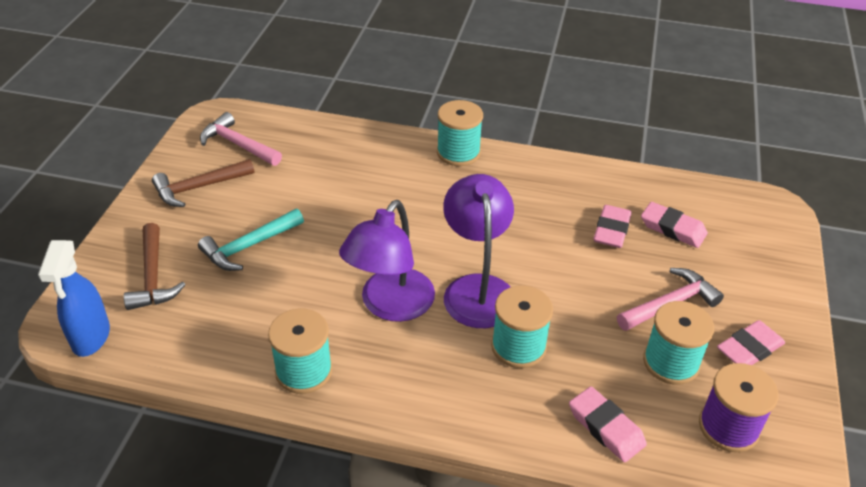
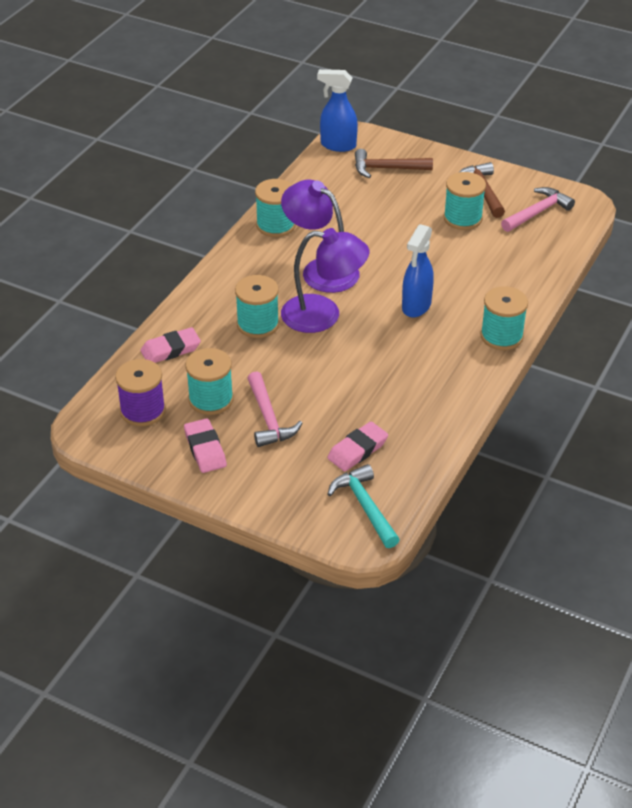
camera: 105 degrees right, 0 degrees up
(249, 246) = (406, 211): turquoise hammer -> turquoise hammer (365, 507)
(258, 198) = (462, 218): none -> turquoise spool
(433, 216) = (416, 306): none -> blue spray bottle
(611, 230) = (367, 409): pink eraser -> none

